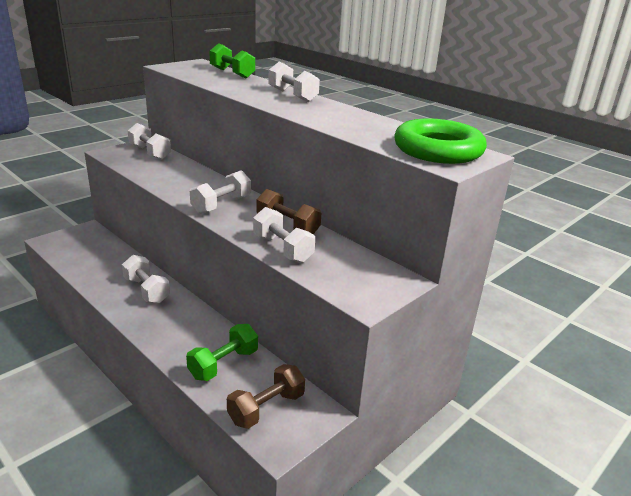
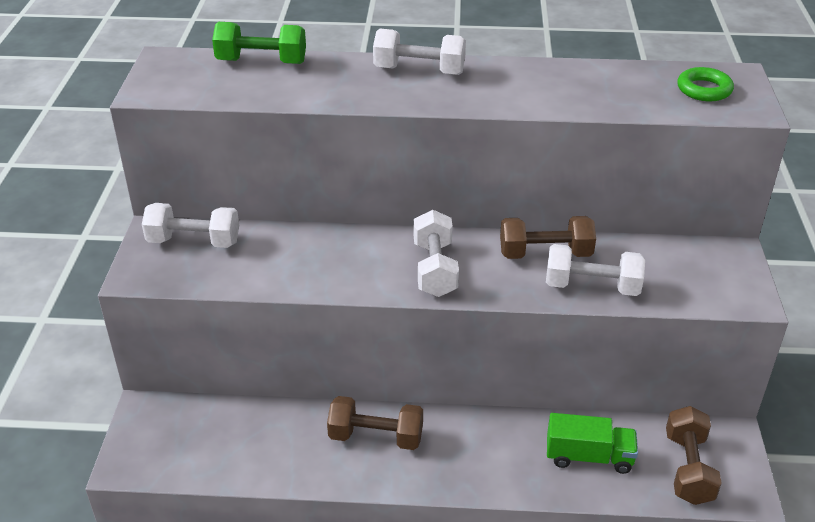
camera: 40 degrees left, 10 degrees up
(147, 290) = (376, 437): white dumbbell -> brown dumbbell
(223, 364) = (589, 457): green dumbbell -> green truck
(438, 150) = (704, 89): green ring -> green ring, size x0.49

